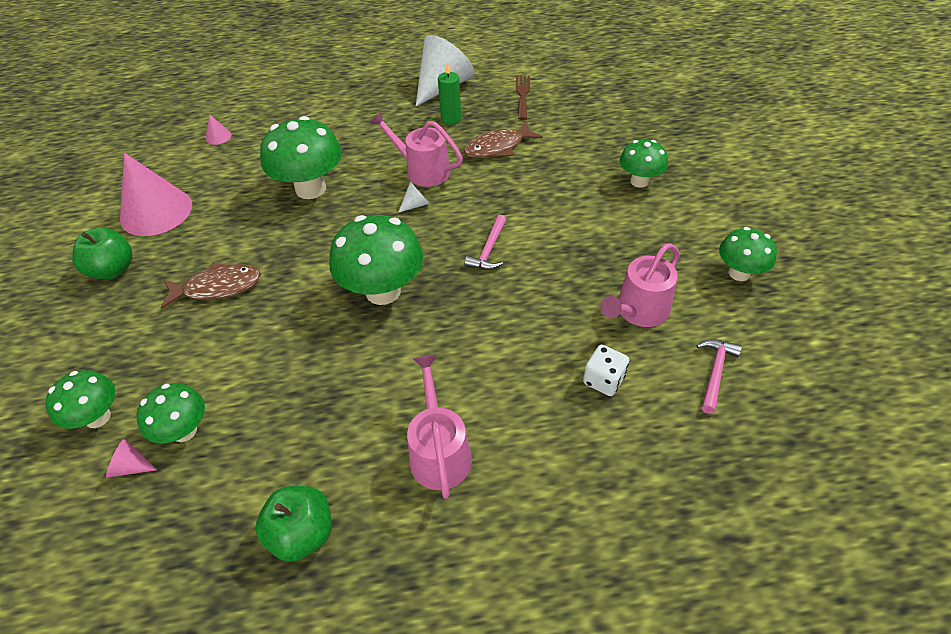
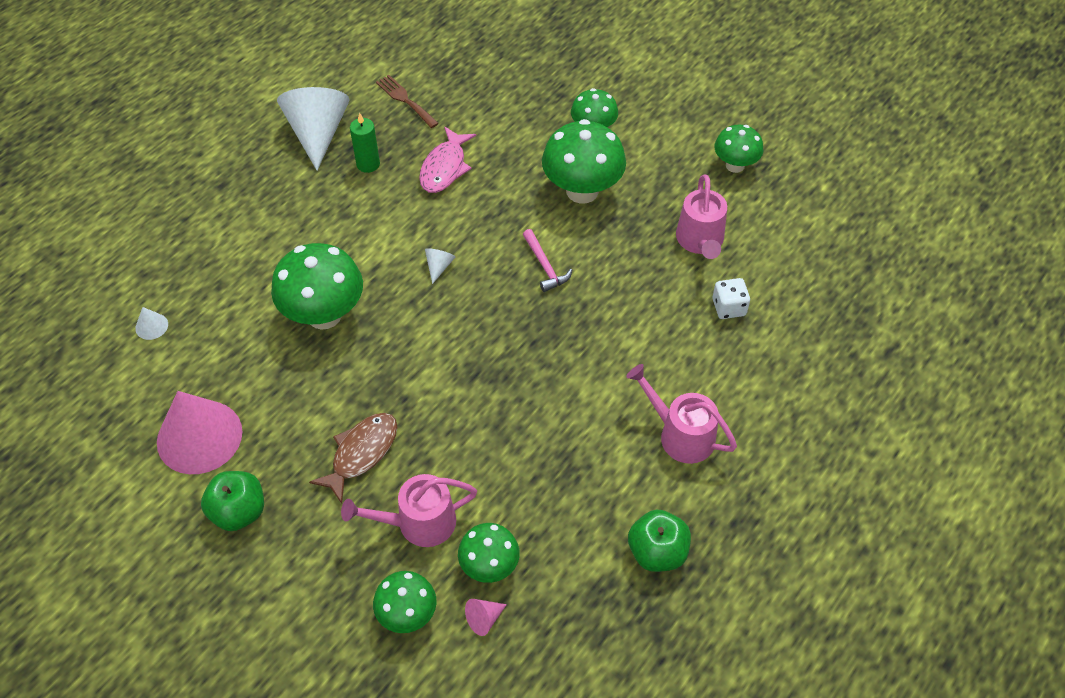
camera: 45 degrees left, 5 degrees up
(218, 137) = (151, 326): pink cone -> white cone
(383, 291) = (504, 356): green mushroom -> green mushroom (582, 191)
(423, 170) = (405, 231): pink watering can -> pink watering can (419, 523)
(498, 147) = (445, 168): brown fish -> pink fish
(715, 373) = (788, 252): pink hammer -> none

